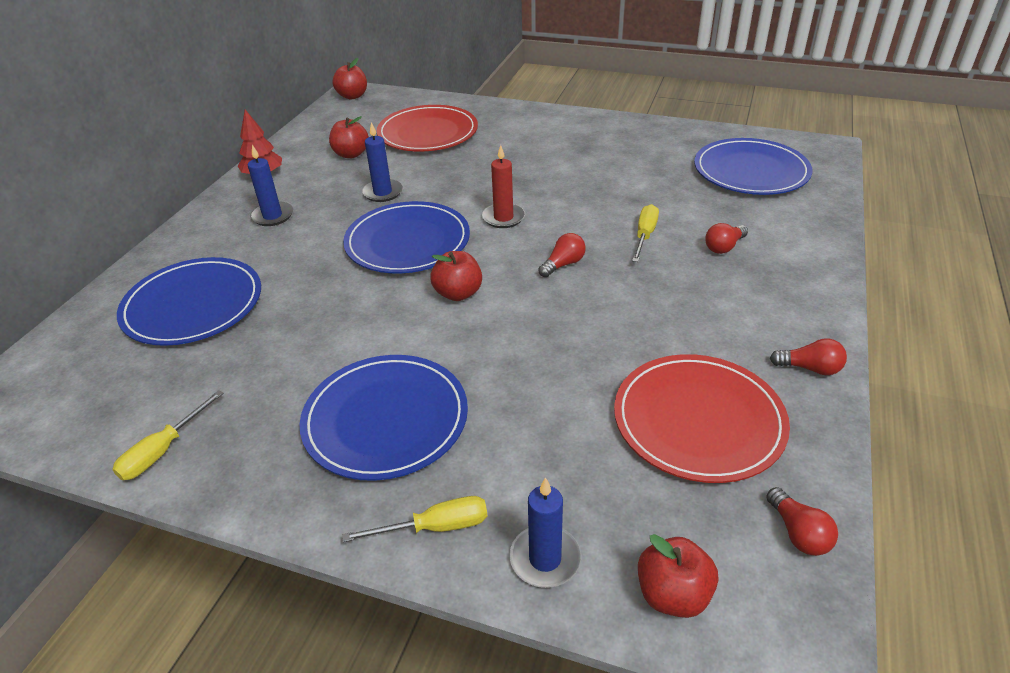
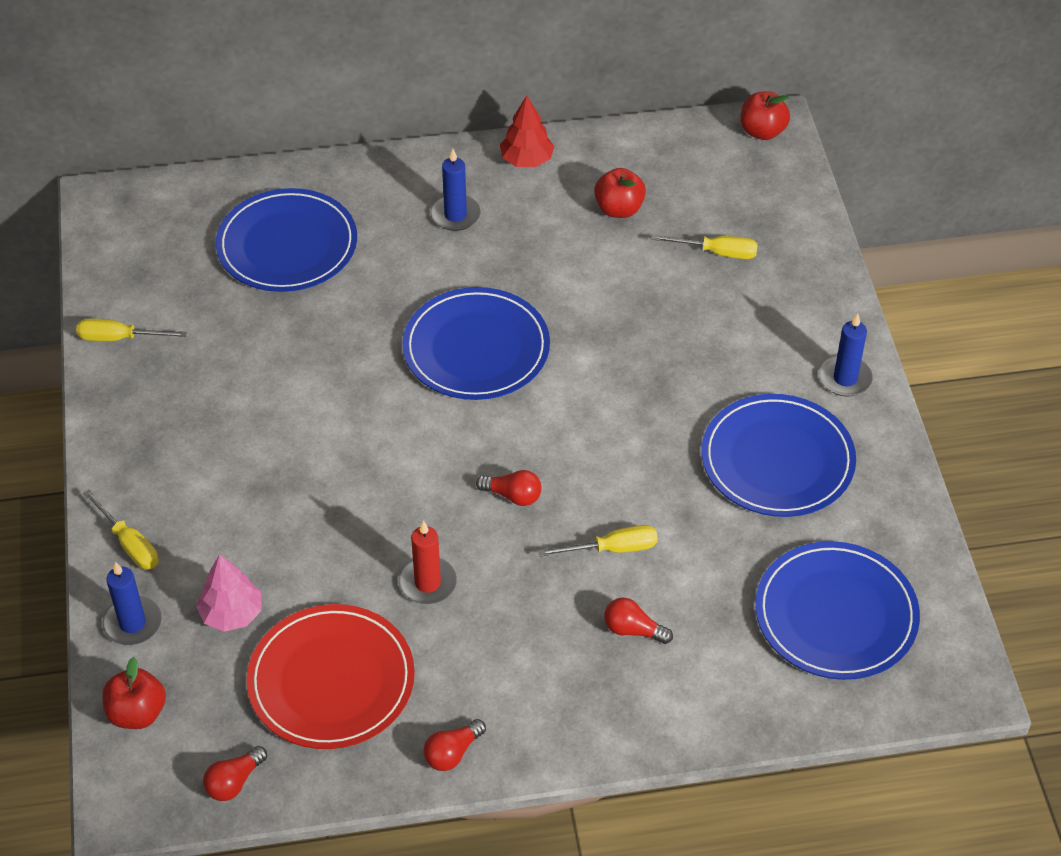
camera: 60 degrees right, 10 degrees up
(382, 192) = (556, 280): blue candle -> blue candle (845, 378)
(386, 419) = (220, 459): blue plate -> blue plate (777, 460)
(428, 133) = (717, 252): red plate -> yellow screwdriver
(458, 293) = (414, 430): red apple -> none
(503, 218) = (571, 408): red candle -> red candle (427, 583)
(580, 469) = (231, 614): none -> pink tree
(809, 368) = (452, 753): red light bulb -> red light bulb turned 60 degrees clockwise

